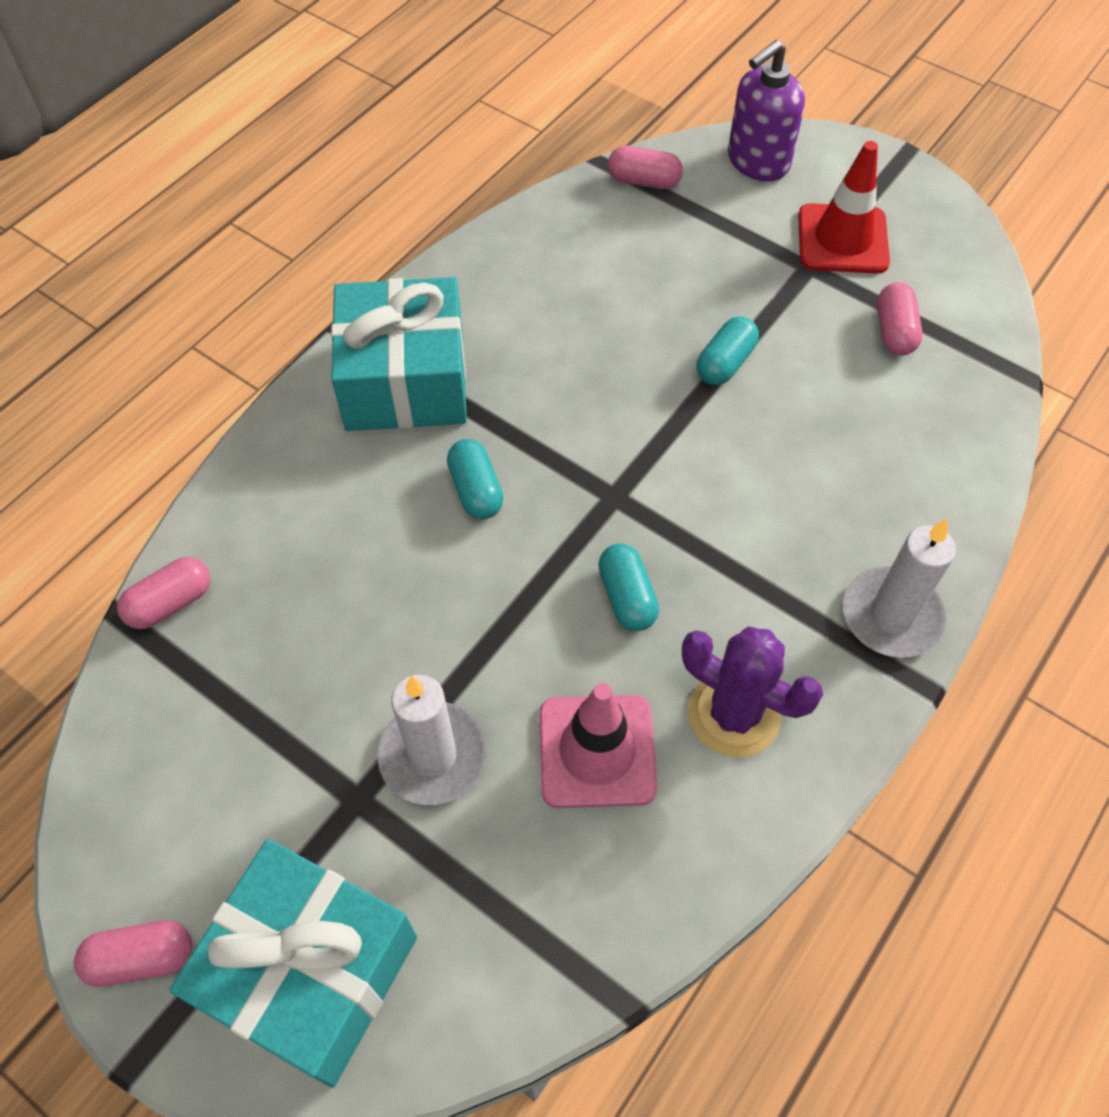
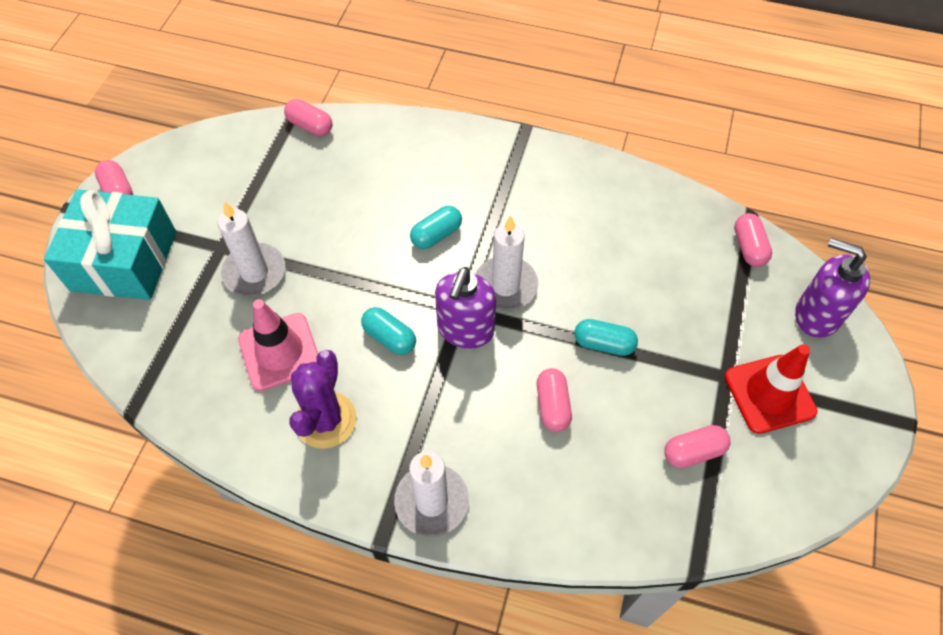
camera: 70 degrees right, 0 degrees up
(405, 380) = (502, 173): turquoise gift -> none
(597, 436) = (505, 286): none -> white candle
(627, 597) = (389, 337): turquoise capsule -> turquoise capsule turned 75 degrees clockwise
(649, 502) = (465, 330): none -> purple soap dispenser
(794, 443) = (552, 405): none -> pink capsule

